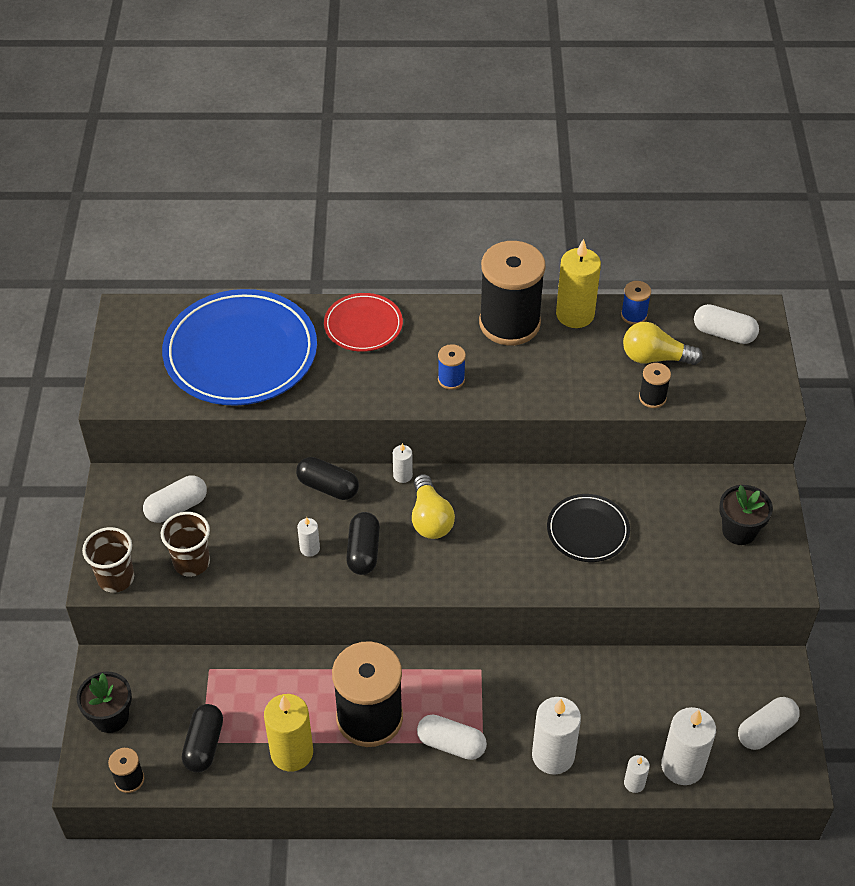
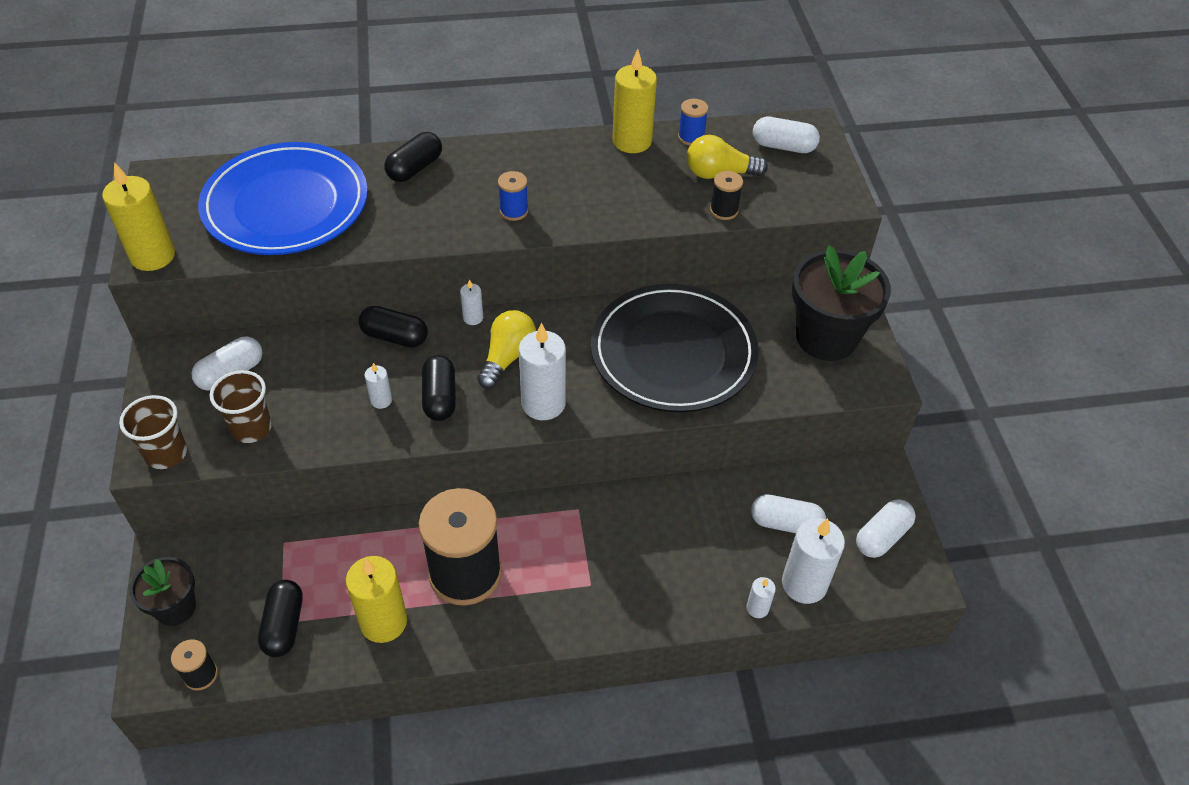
camera: 10 degrees left, 0 degrees up
(118, 394) = (153, 256): none -> yellow candle
(363, 325) = (415, 168): red plate -> black capsule
(430, 518) = (507, 357): yellow light bulb -> yellow light bulb turned 135 degrees counterclockwise
(451, 744) = (557, 591): white capsule -> white capsule (785, 523)
(509, 323) = (567, 154): black spool -> none
(553, 755) = (667, 590): white candle -> white candle (543, 403)
(587, 530) = (673, 352): black plate -> black plate, size x1.92
(739, 531) = (826, 337): black flower pot -> black flower pot, size x1.74

